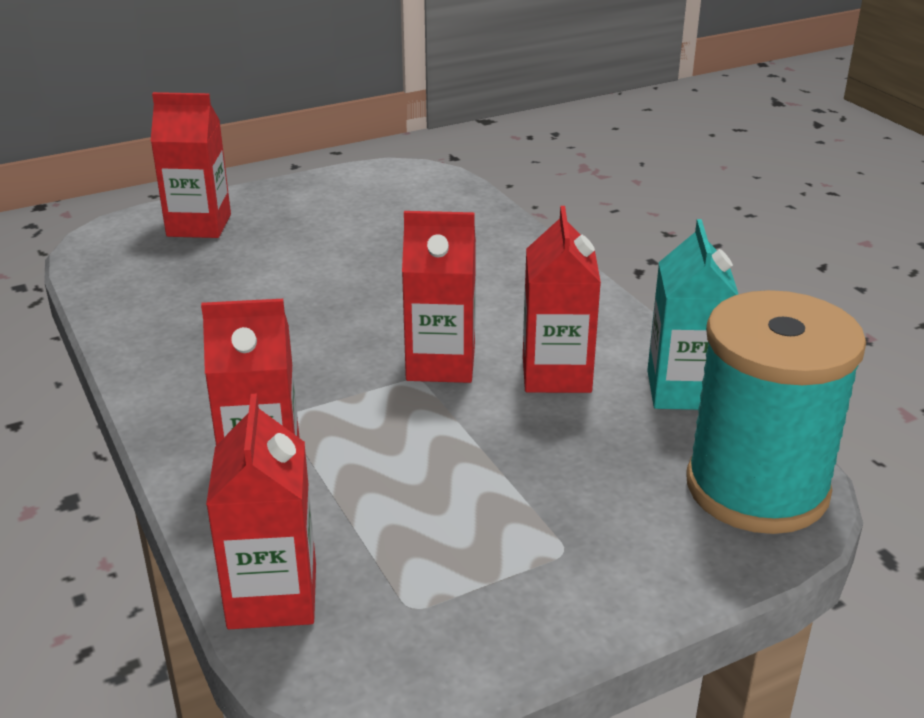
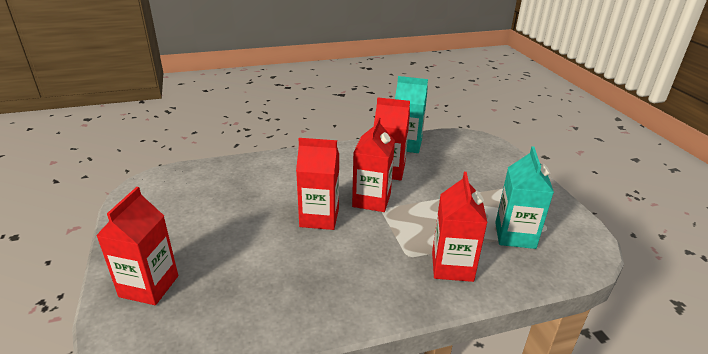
camera: 80 degrees left, 0 degrees up
(272, 596) = (549, 267): red carton -> red carton (319, 218)
(373, 551) = (515, 235): none -> turquoise carton
(757, 488) = (469, 143): turquoise spool -> none

